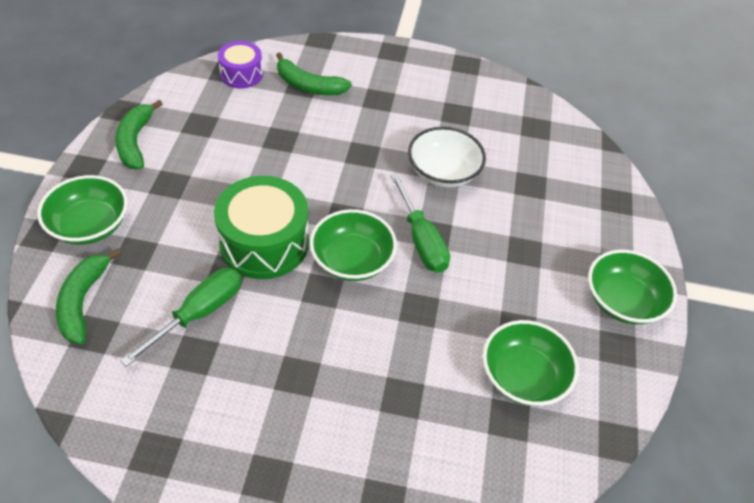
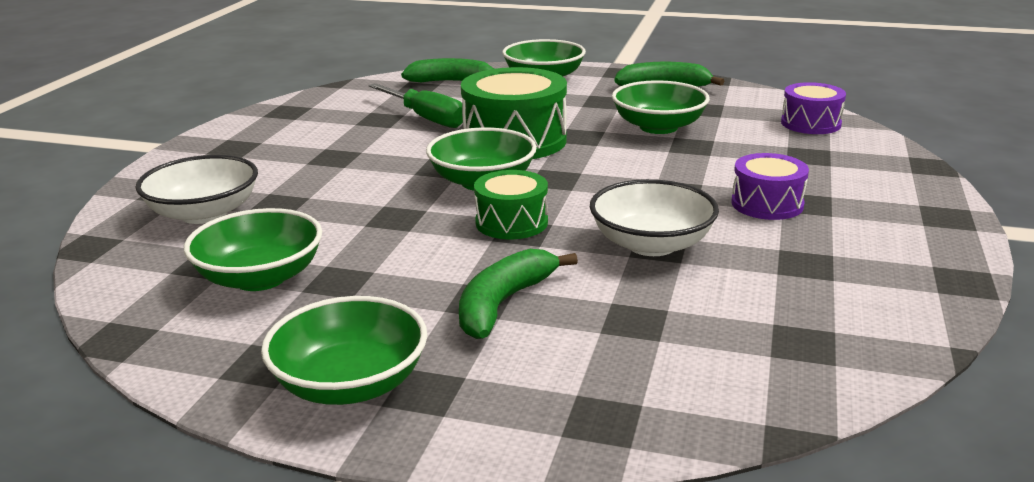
camera: 100 degrees right, 25 degrees down
(240, 153) = (658, 127): none -> green bowl
(309, 85) = (811, 159): green banana -> green banana (503, 304)
(382, 116) = (767, 204): none -> purple drum
(421, 240) = (511, 222): green screwdriver -> green drum
(426, 451) = (204, 213): none -> white bowl

